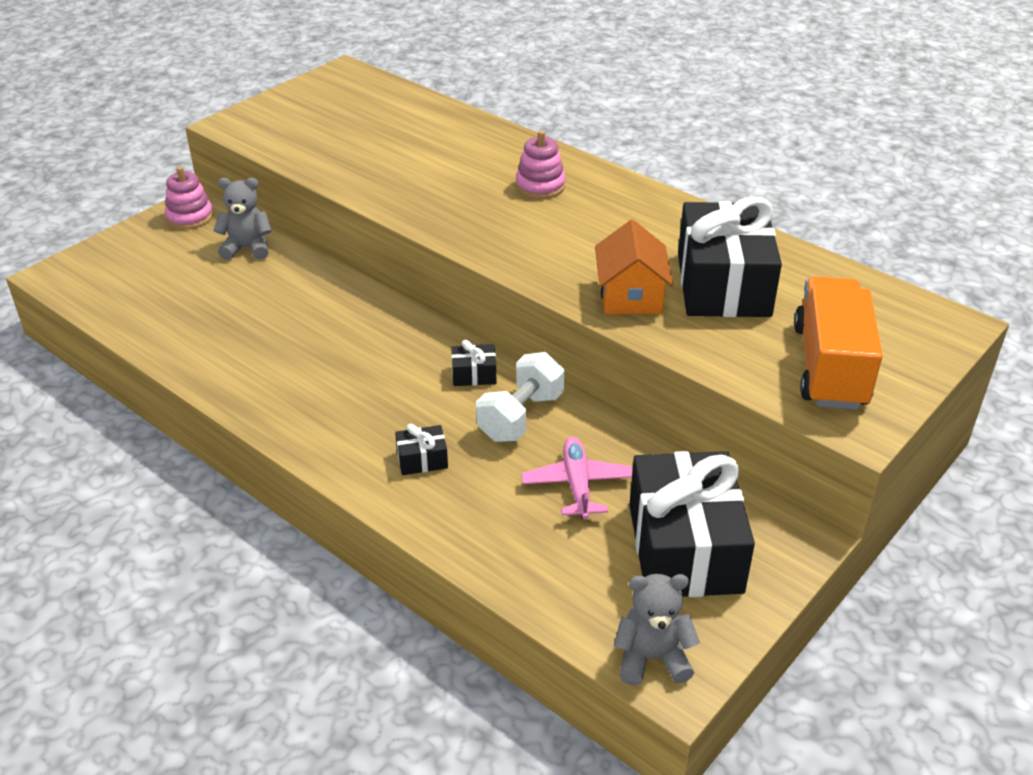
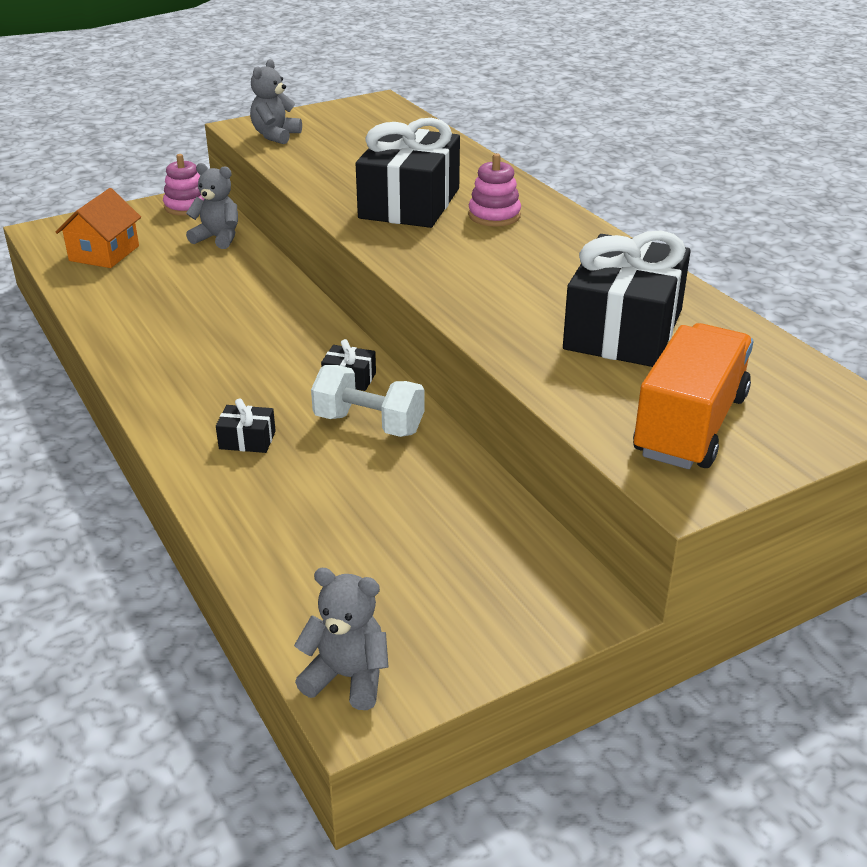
camera: 20 degrees right, 5 degrees down
(270, 130) = (275, 136): none -> grey teddy bear
(520, 417) = (369, 424): white dumbbell -> white dumbbell turned 60 degrees clockwise
(577, 485) = (383, 497): pink plane -> none
(630, 296) = (516, 321): orange house -> orange house (104, 253)
(684, 548) = (455, 582): black gift -> black gift (409, 203)

